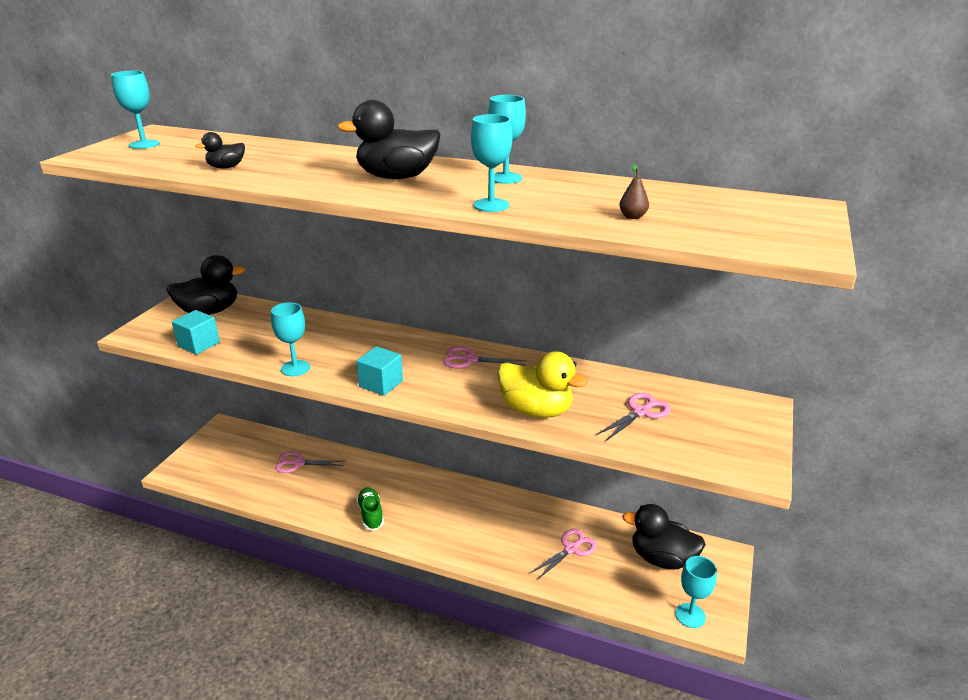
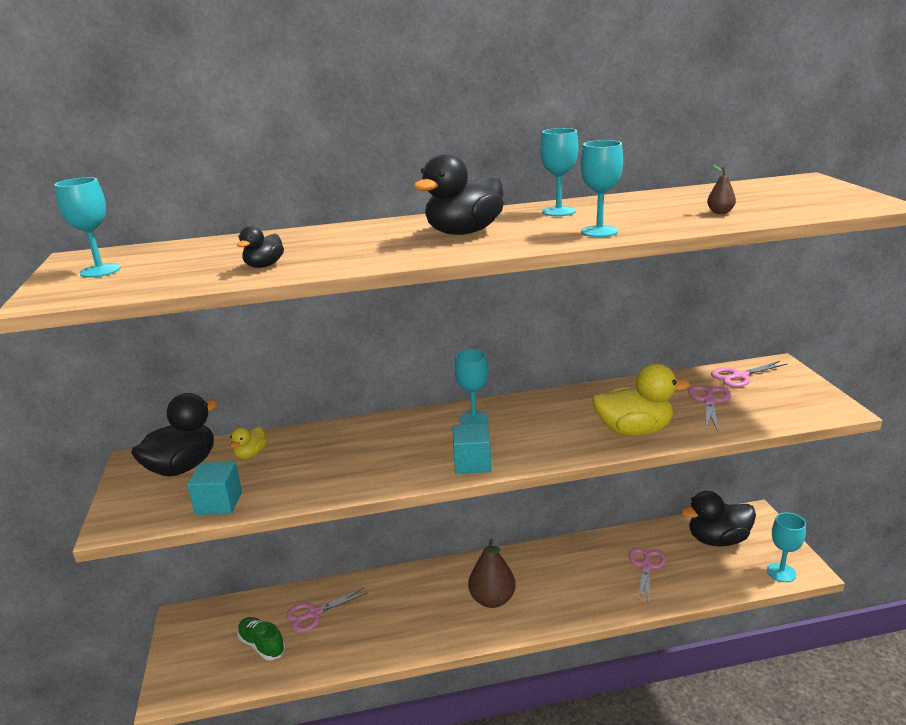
camera: 30 degrees left, 5 degrees down
(256, 318) = (251, 454): none -> yellow duck
(295, 368) = (366, 483): turquoise goblet -> turquoise goblet (473, 418)
(371, 515) = (444, 625): green shoe -> green shoe (262, 645)
(423, 513) = (492, 599): none -> brown pear
(469, 359) = (521, 413): pink scissors -> pink scissors (739, 376)

